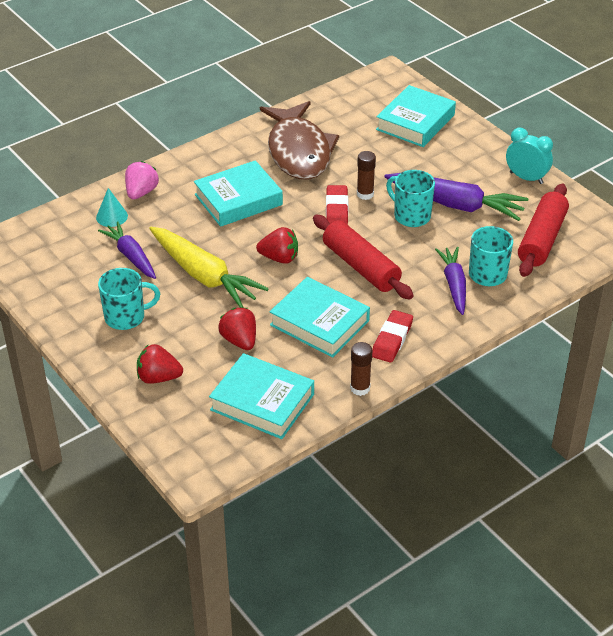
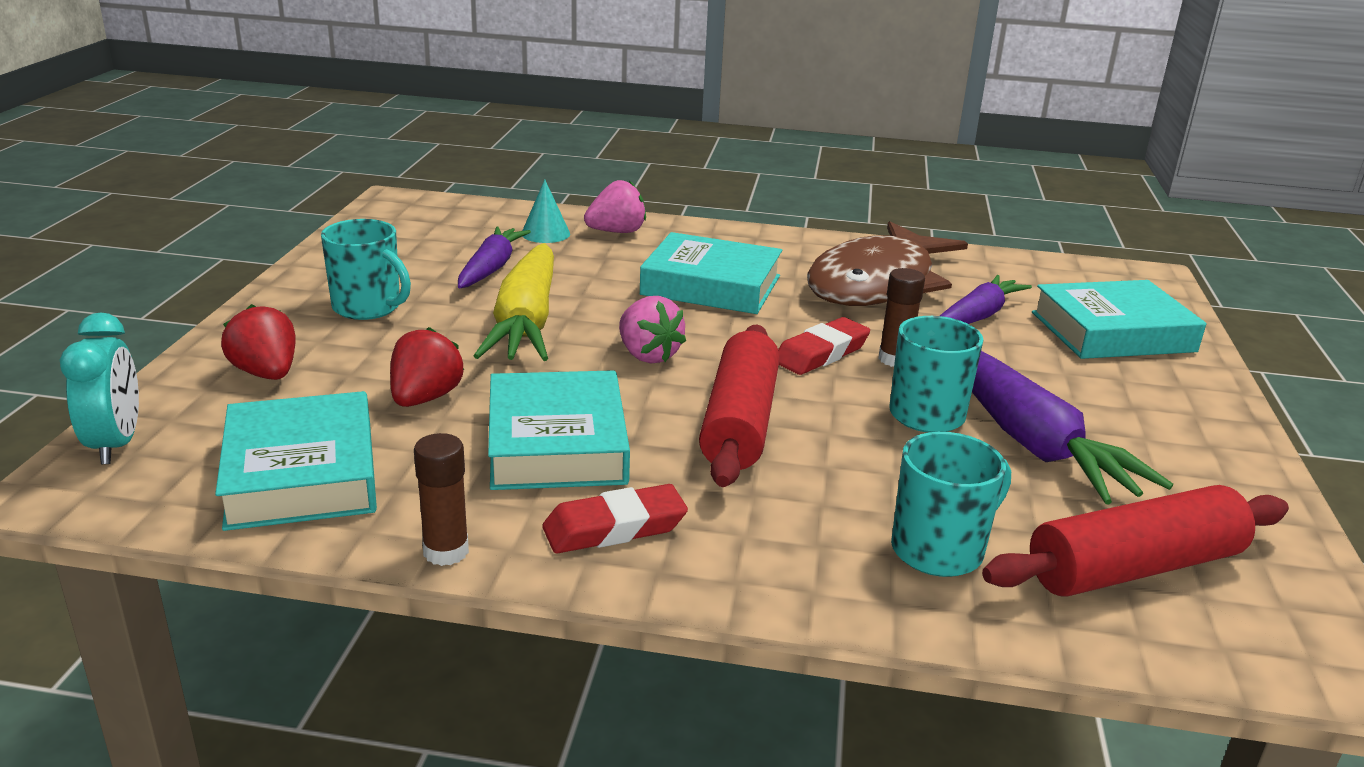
camera: 45 degrees right, 15 degrees down
(279, 258) = (648, 355): red strawberry -> pink strawberry
(454, 285) = (849, 527): purple carrot -> purple carrot (977, 316)
(526, 178) = (1229, 476): turquoise clock -> turquoise clock (116, 444)

